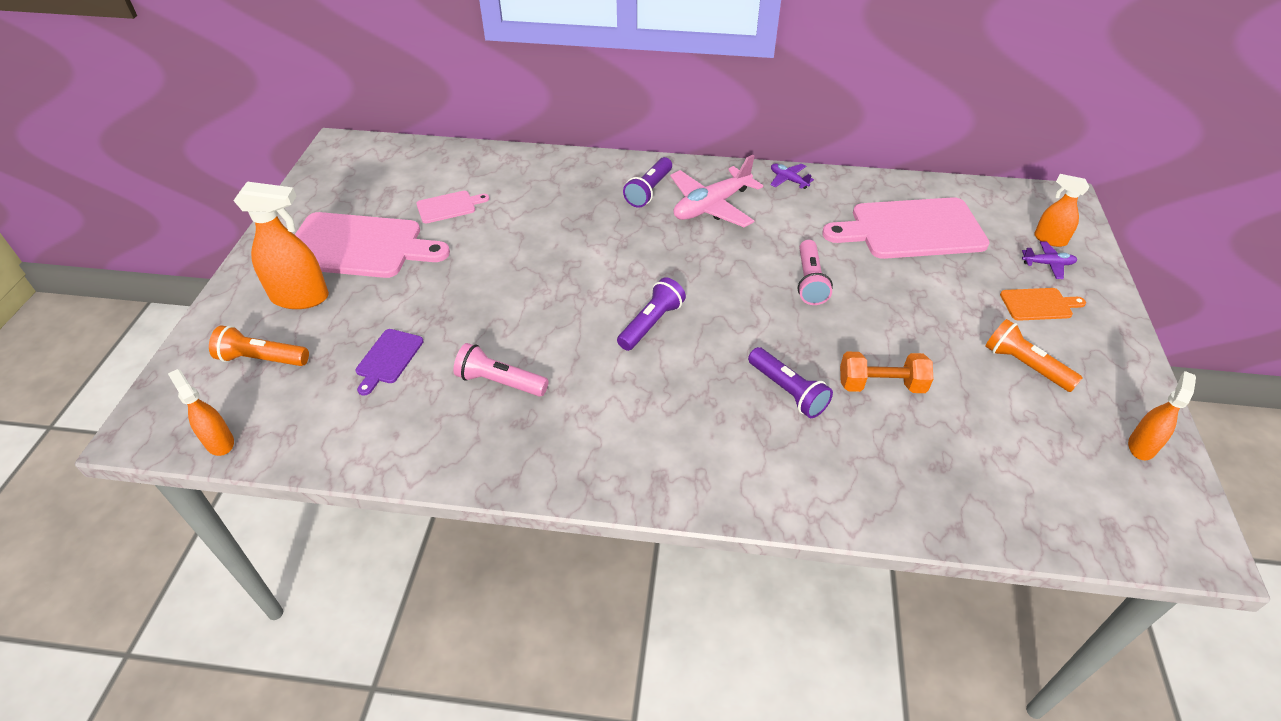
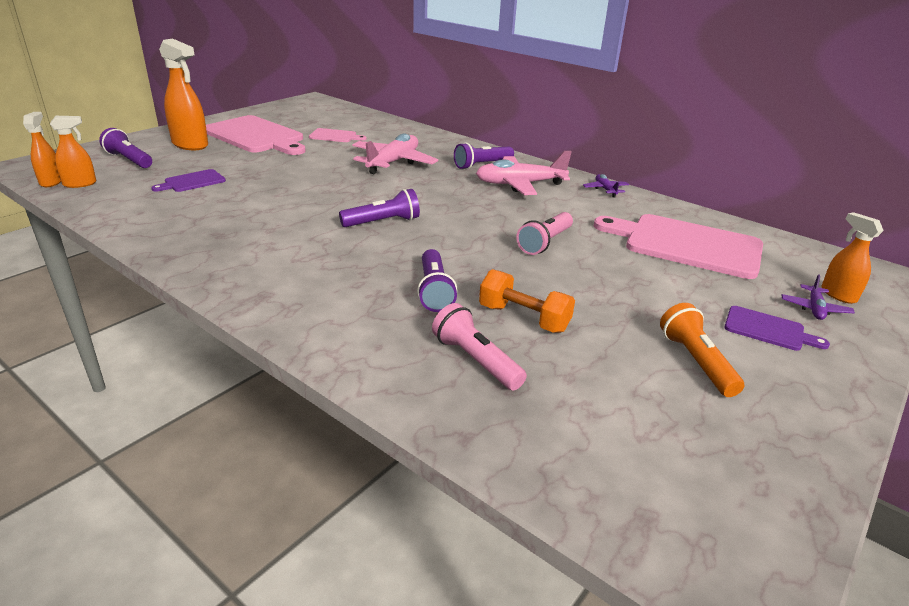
camera: 30 degrees right, 15 degrees down
(262, 359) = (129, 160): orange flashlight -> purple flashlight
(500, 382) = (238, 213): pink flashlight -> pink flashlight (476, 361)
(561, 226) = (393, 162): none -> pink plane
(1038, 304) = (768, 329): orange cutting board -> purple cutting board
(1047, 264) = (814, 308): purple plane -> purple plane turned 75 degrees clockwise
(1141, 446) = (771, 475): orange spray bottle -> orange spray bottle (80, 184)

